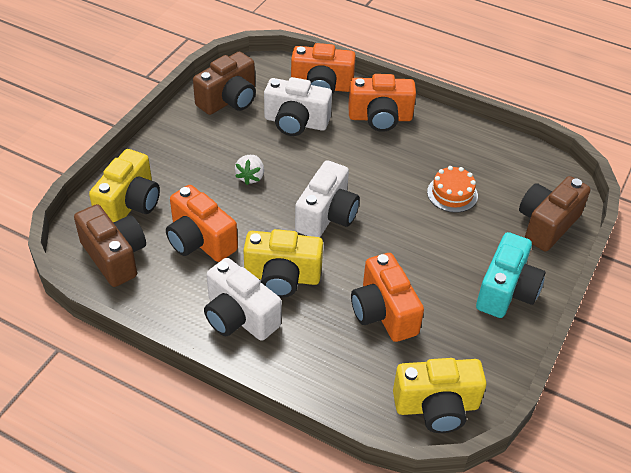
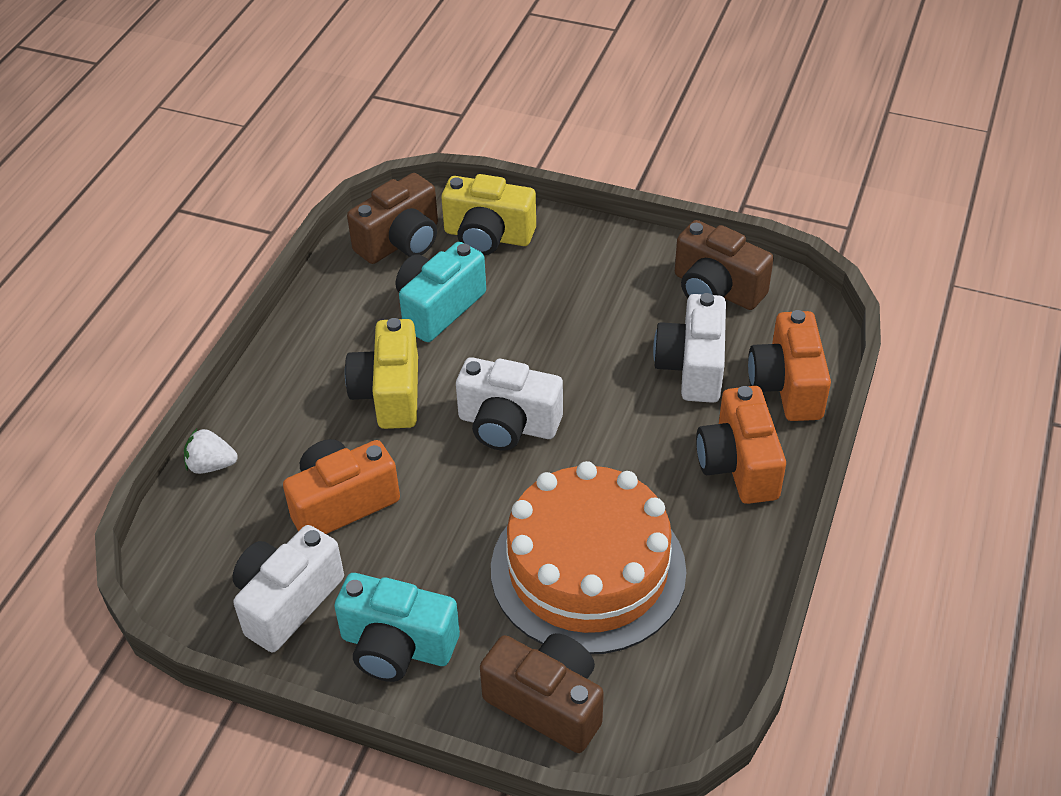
camera: 85 degrees right, 0 degrees up
(200, 240) = (438, 308): orange camera -> turquoise camera
(239, 317) = (321, 363): white camera -> white camera (287, 601)
(250, 177) = (564, 336): white strawberry -> white strawberry (211, 465)
(436, 407) = (194, 570): yellow camera -> none
(452, 194) = (588, 569): orange cake -> orange cake, size x2.40

